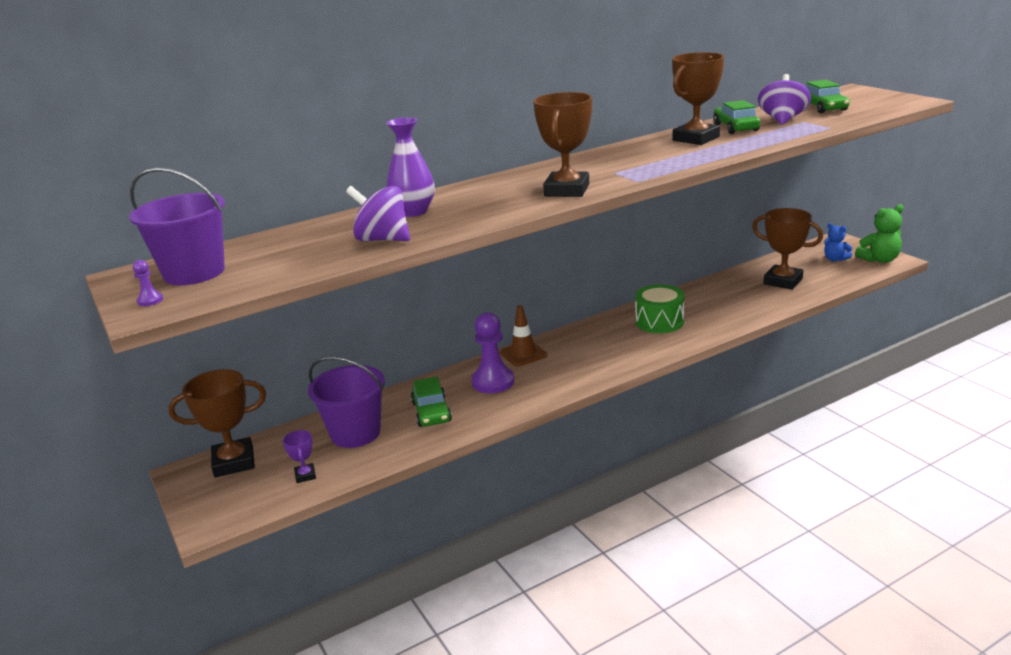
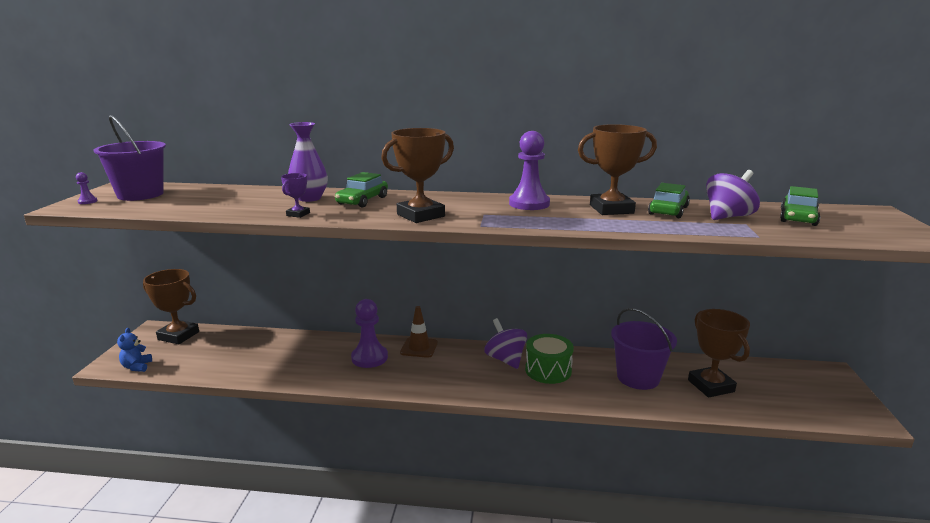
camera: 35 degrees right, 5 degrees down
(305, 475) = (188, 363): purple trophy -> purple trophy (298, 214)
(355, 433) = (250, 350): purple bucket -> purple bucket (638, 377)
(382, 239) = (249, 208): purple spinning top -> purple spinning top (505, 359)
(431, 412) = (305, 359): green car -> green car (362, 201)
(625, 154) = (529, 204): none -> purple pawn
(835, 259) = (799, 389): blue teddy bear -> blue teddy bear (137, 367)
(879, 260) = (851, 411): green teddy bear -> none

